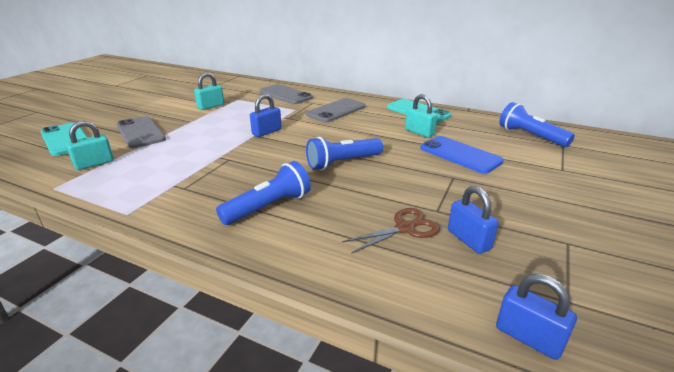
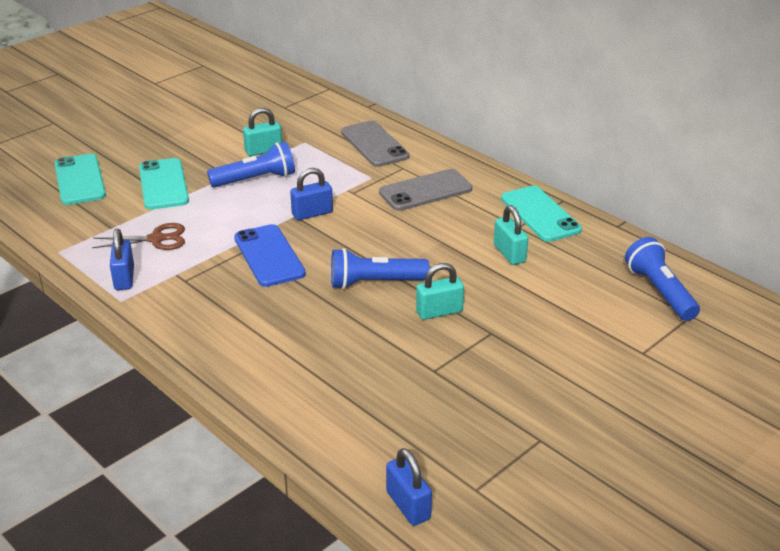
camera: 20 degrees right, 5 degrees up
(94, 164) = (103, 225): turquoise padlock -> turquoise padlock (439, 312)
(140, 132) = (163, 184): grey phone -> turquoise phone
(269, 207) = (260, 324): blue flashlight -> blue flashlight (256, 179)
(405, 228) = (382, 382): brown scissors -> brown scissors (156, 239)
(460, 155) = (530, 302): blue phone -> blue phone (269, 256)
(468, 240) = (437, 410): blue padlock -> blue padlock (124, 278)

